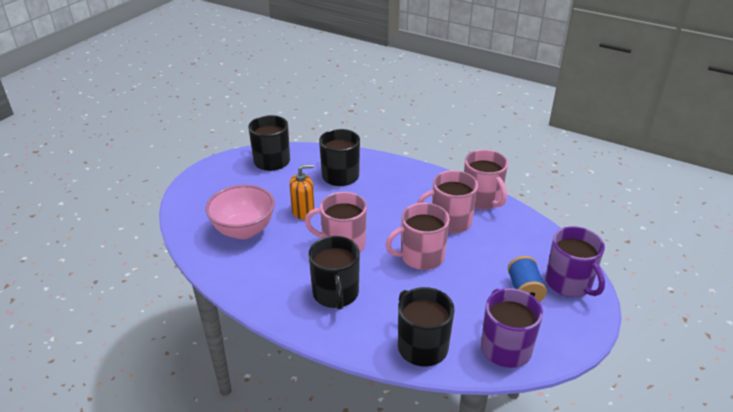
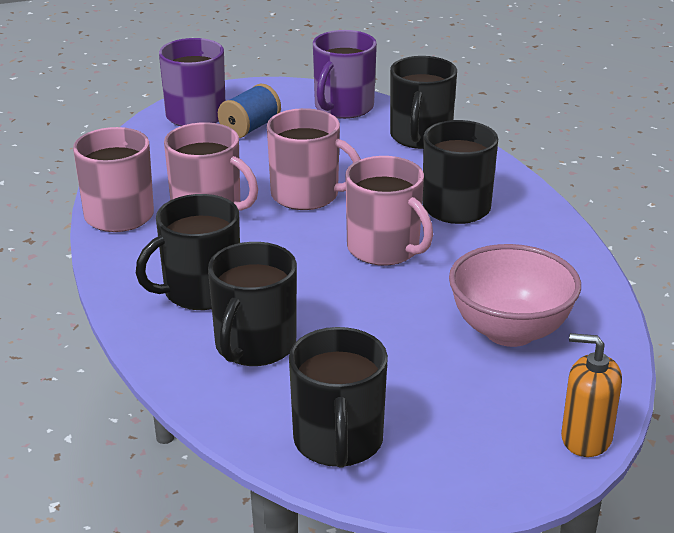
camera: 140 degrees left, 5 degrees down
(303, 212) = (387, 316): orange soap dispenser -> orange soap dispenser (586, 438)
(391, 184) = (200, 291): none -> black mug

